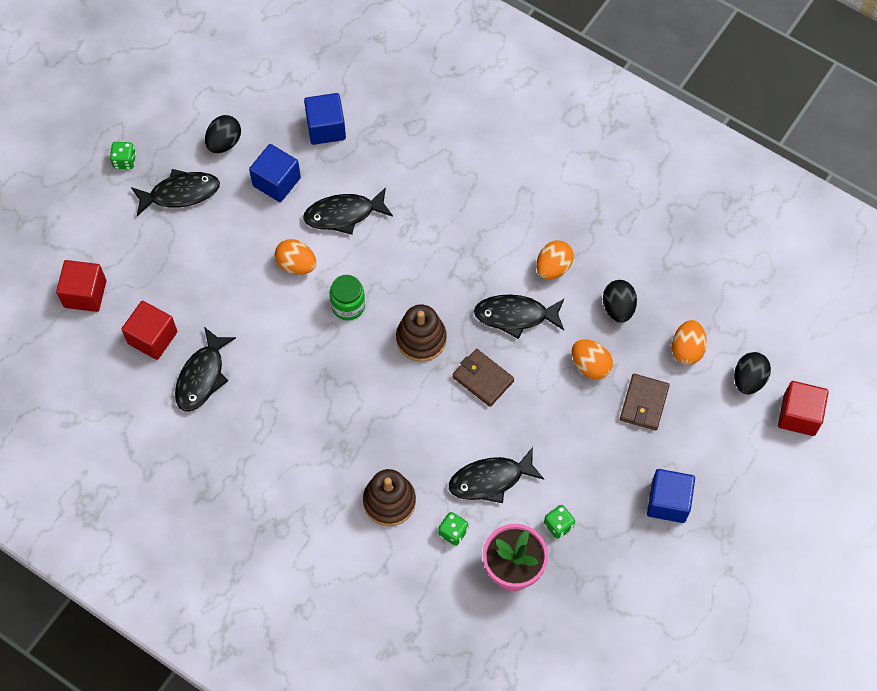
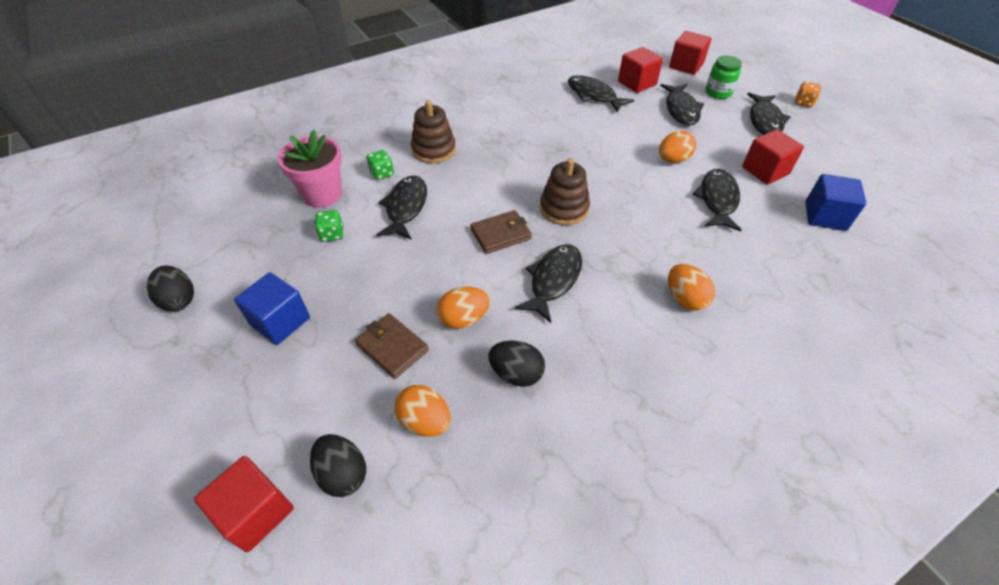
camera: 115 degrees right, 15 degrees down
(124, 161) = (803, 103): green dice -> orange dice
(194, 277) = (681, 110): none -> black fish
(224, 143) = (815, 153): black egg -> black egg (179, 300)
(276, 182) = (765, 170): blue cube -> red cube
(348, 306) = (619, 176): green jar -> green jar (718, 92)
(553, 267) = (596, 333): orange egg -> orange egg (685, 299)

